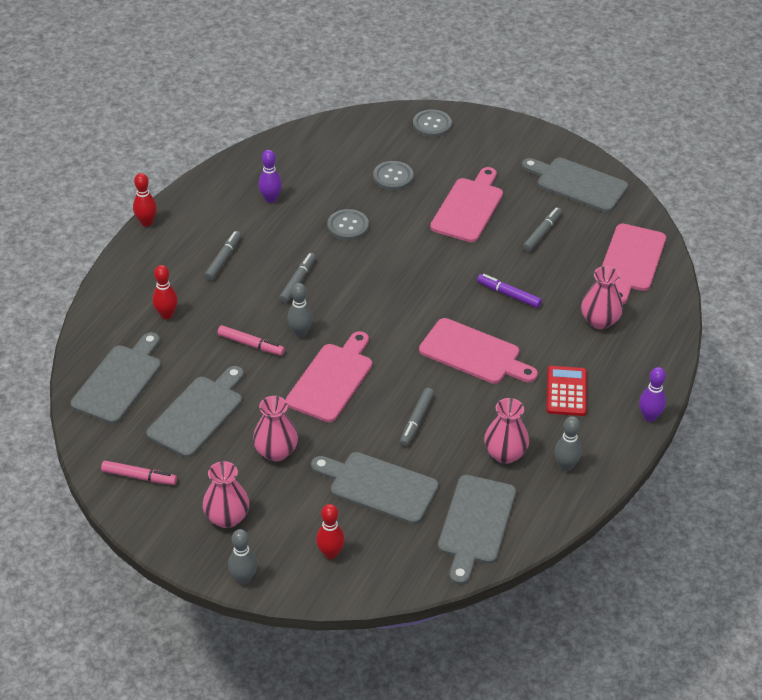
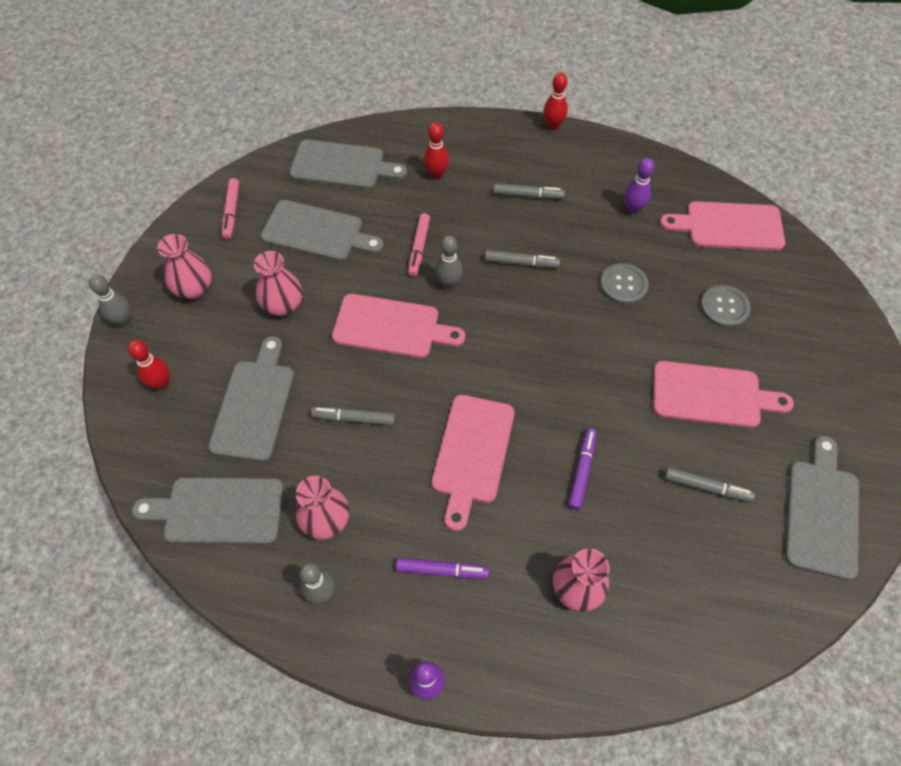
camera: 75 degrees right, 15 degrees up
(432, 125) = (837, 324): grey button -> none
(566, 391) = (442, 570): red calculator -> purple marker
(631, 261) = (704, 610): pink cutting board -> pink cutting board (729, 226)

